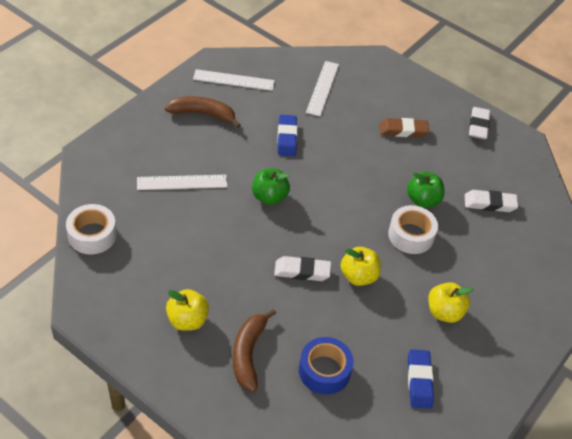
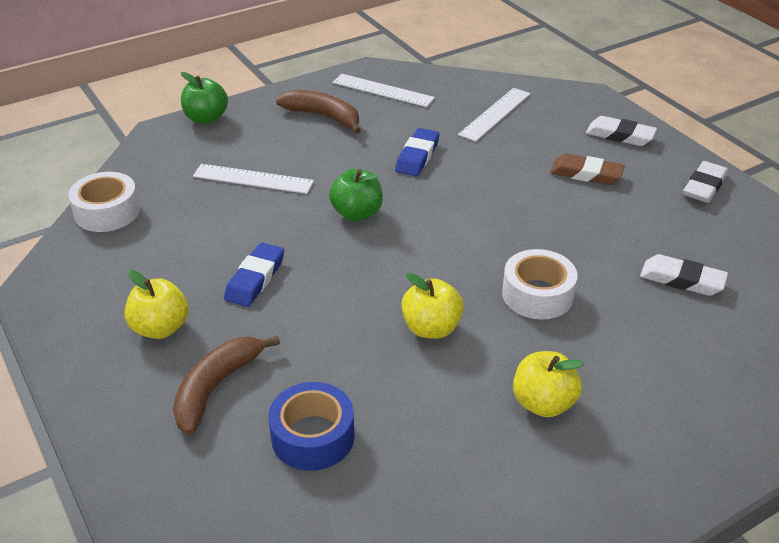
camera: 25 degrees right, 10 degrees down
(302, 271) = (352, 305): white eraser -> white eraser (620, 135)
(419, 381) = (455, 488): blue eraser -> blue eraser (255, 279)
(423, 200) = (576, 257): green apple -> green apple (206, 118)

